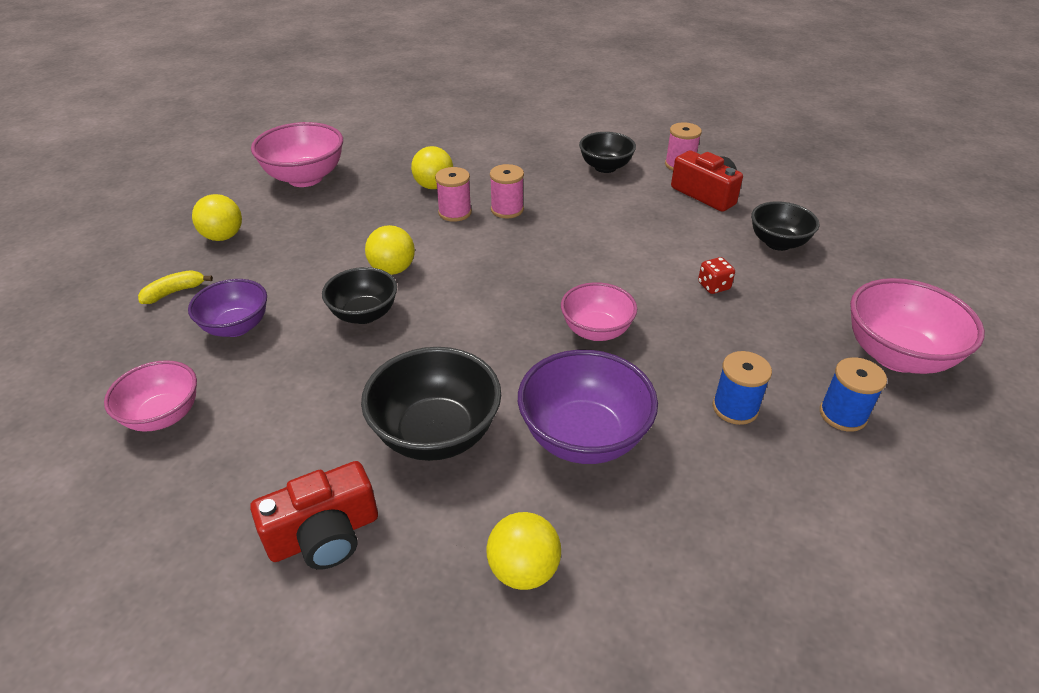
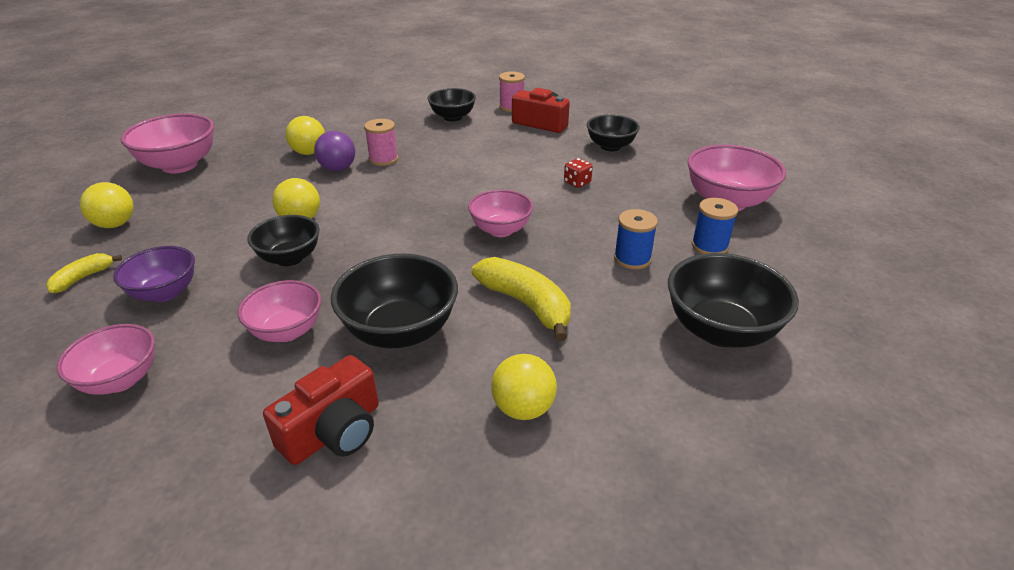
camera: 20 degrees left, 5 degrees down
(327, 402) = (287, 331): none -> pink bowl
(455, 212) = (338, 169): pink spool -> purple ball
(583, 437) = (526, 304): purple bowl -> yellow banana
(802, 538) = (720, 330): none -> black bowl

